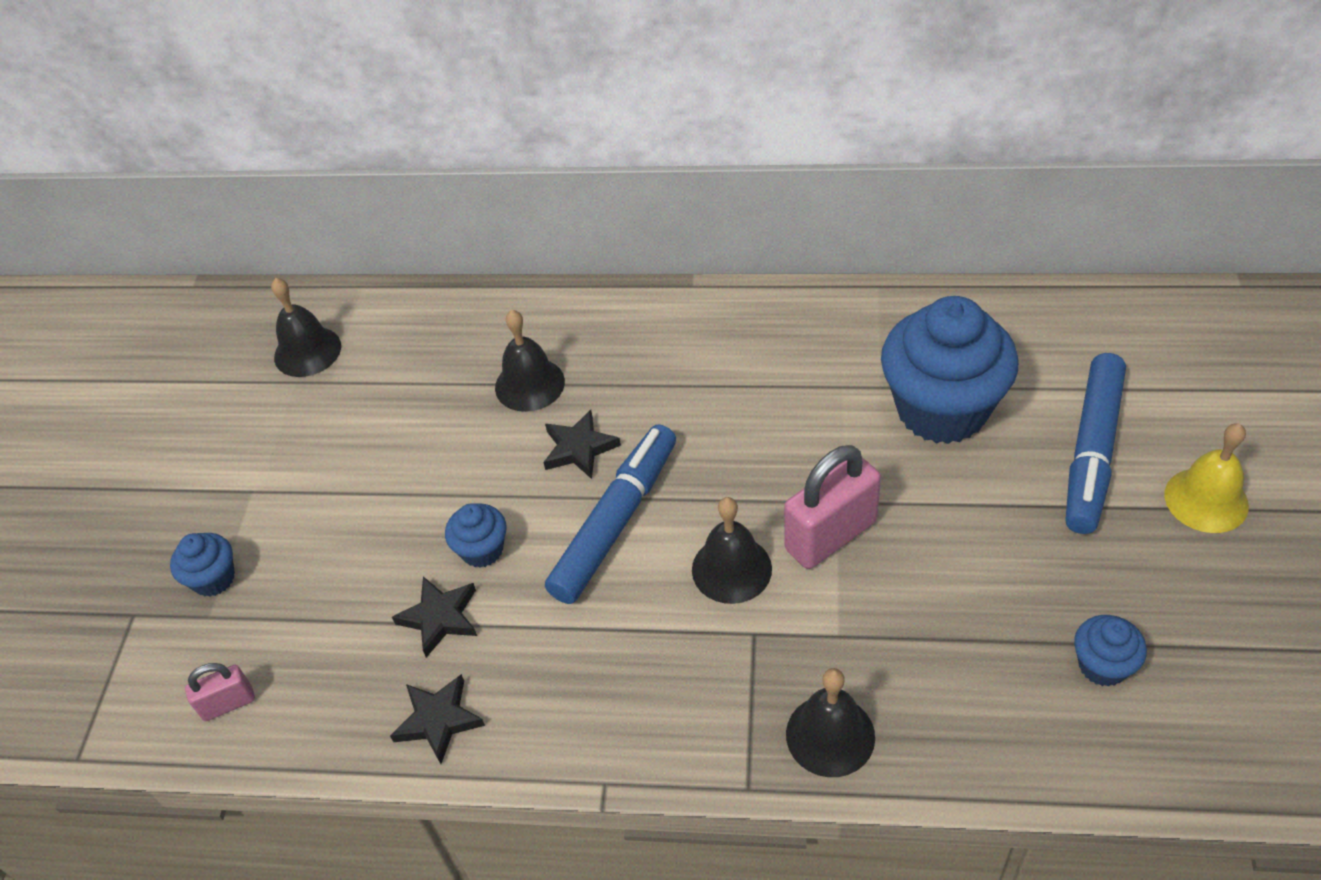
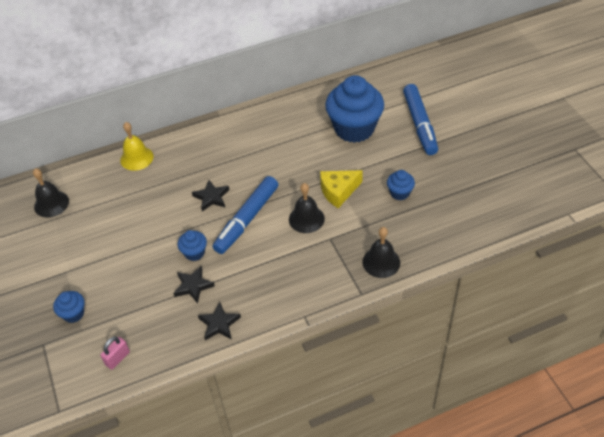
camera: 30 degrees left, 0 degrees up
(529, 384) = (171, 180): black bell -> none
(616, 522) = (246, 219): blue marker -> blue marker turned 150 degrees counterclockwise
(830, 535) = (338, 191): pink padlock -> yellow cheese
(1102, 665) = (464, 198): blue cupcake -> blue cupcake (399, 193)
(1206, 500) = (469, 127): yellow bell -> yellow bell (136, 158)

